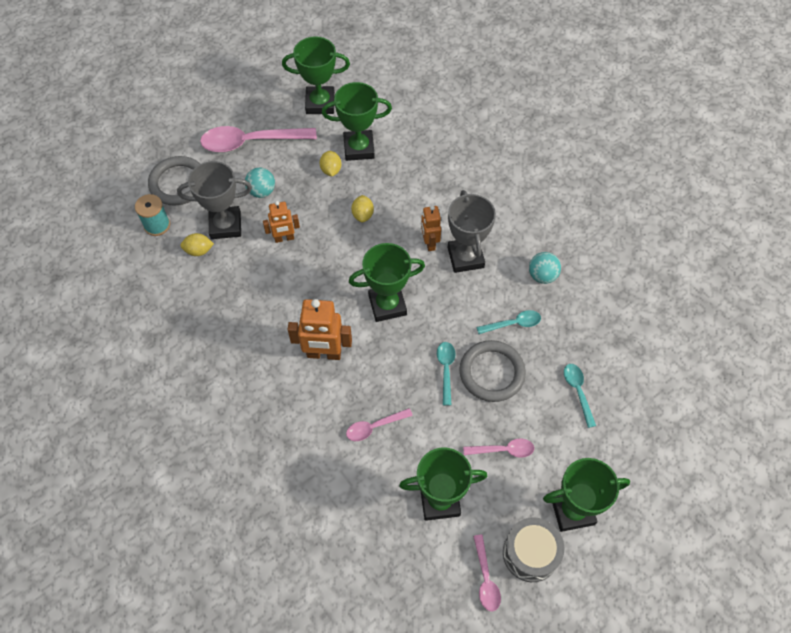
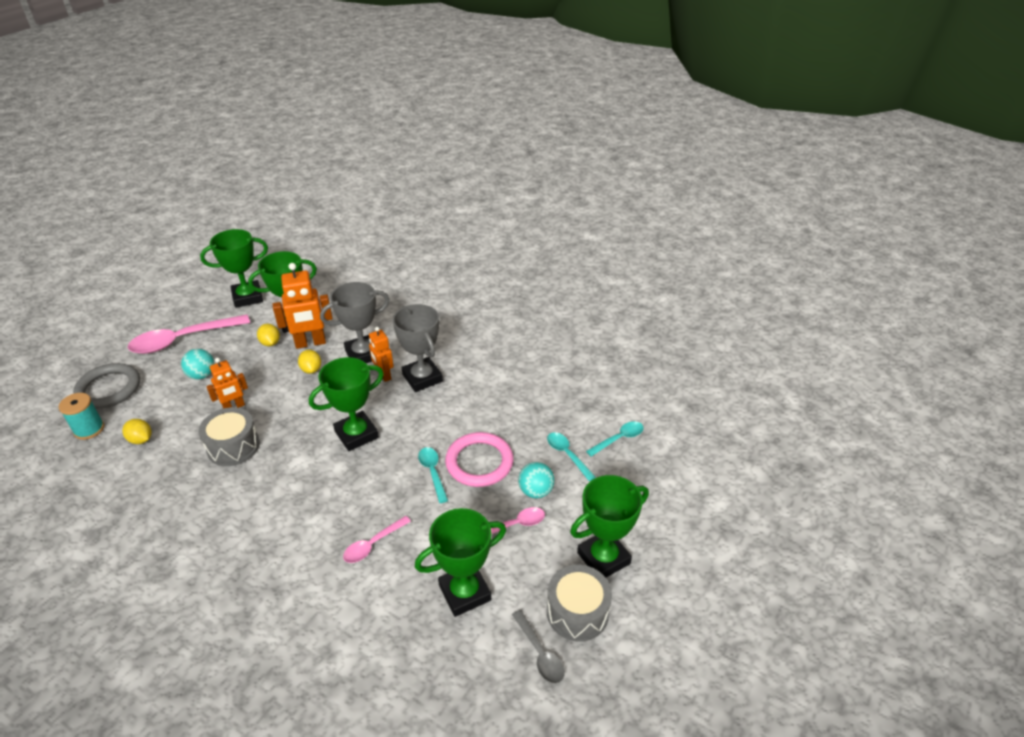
camera: 20 degrees left, 20 degrees down
(199, 251) = (141, 439): yellow lemon -> yellow lemon turned 60 degrees clockwise
(225, 225) = (168, 411): grey trophy -> grey trophy (363, 354)
(276, 284) = (233, 446): none -> grey drum
(324, 354) = (300, 493): orange robot -> orange robot (310, 343)
(485, 578) = (540, 653): pink spoon -> grey spoon
(492, 373) = (479, 462): grey ring -> pink ring
(513, 324) = (485, 417): turquoise spoon -> turquoise spoon (619, 439)
(542, 275) = (499, 374): turquoise ball -> turquoise ball (535, 491)

